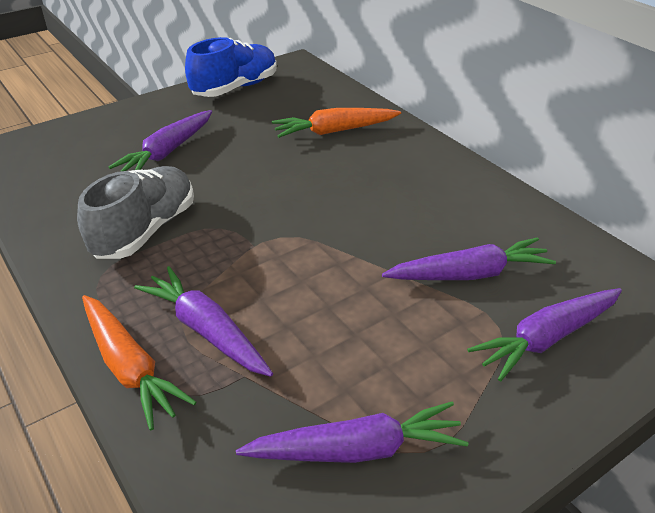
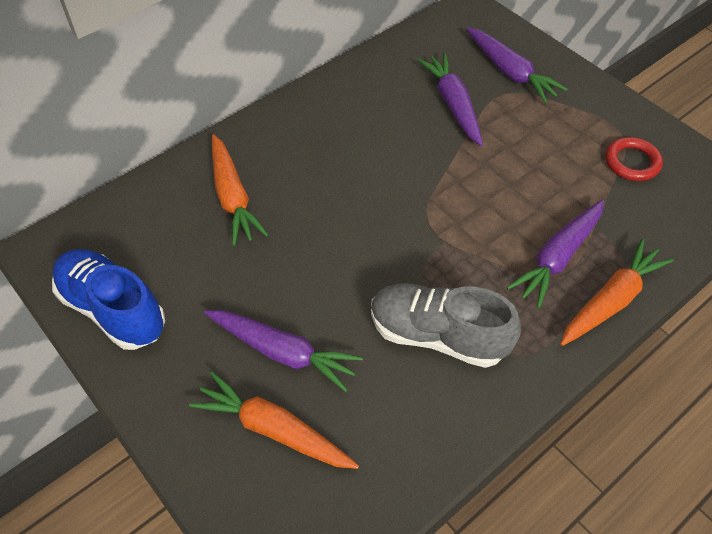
camera: 95 degrees left, 15 degrees up
(104, 147) = (273, 429): none -> orange carrot
(357, 449) = (632, 162): purple carrot -> red ring

